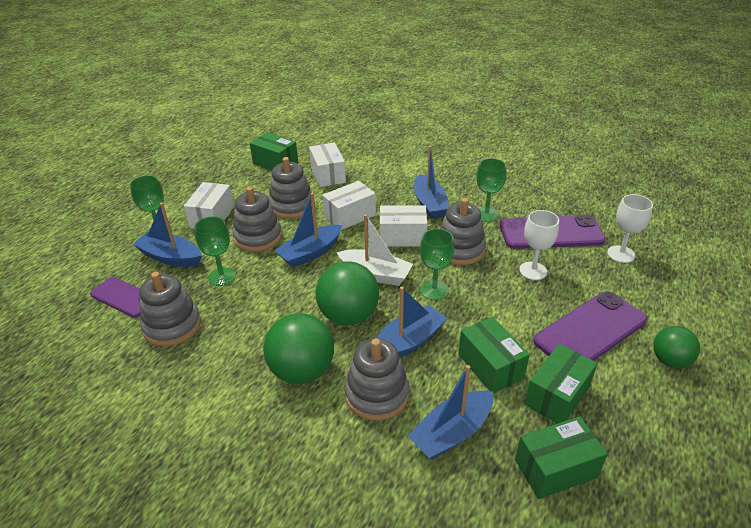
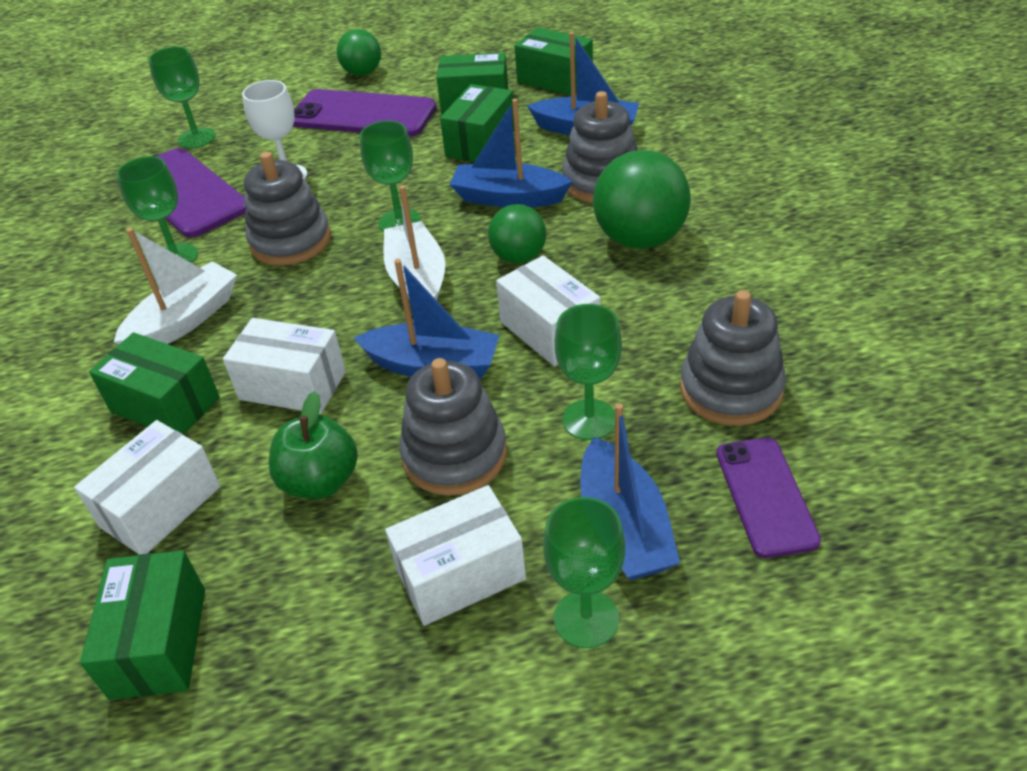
camera: 125 degrees left, 5 degrees up
(291, 206) = (320, 481): grey stacking toy -> green apple
(348, 315) = (519, 257): green ball -> green ball, size x0.61
(379, 187) = (165, 405): none -> green box
(402, 237) = (304, 301): white box -> white box (550, 330)
(429, 204) = (185, 321): blue boat -> white boat
(621, 254) = (197, 138): white goblet -> green goblet

